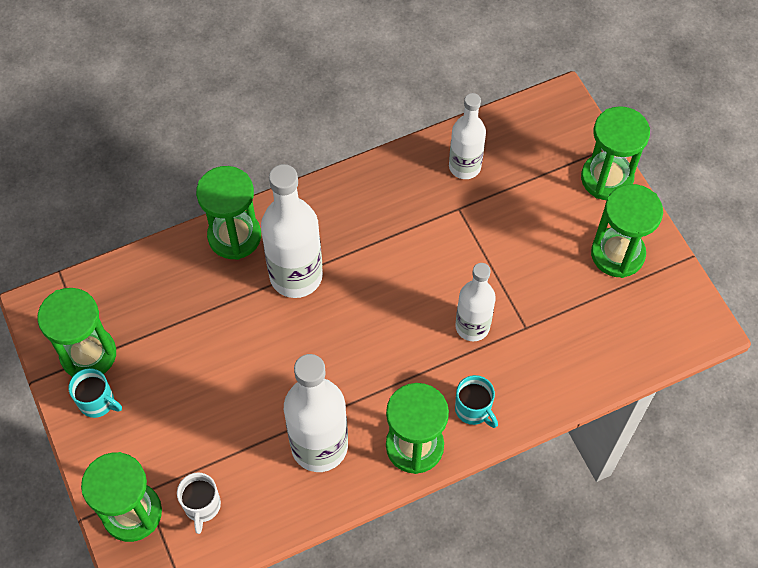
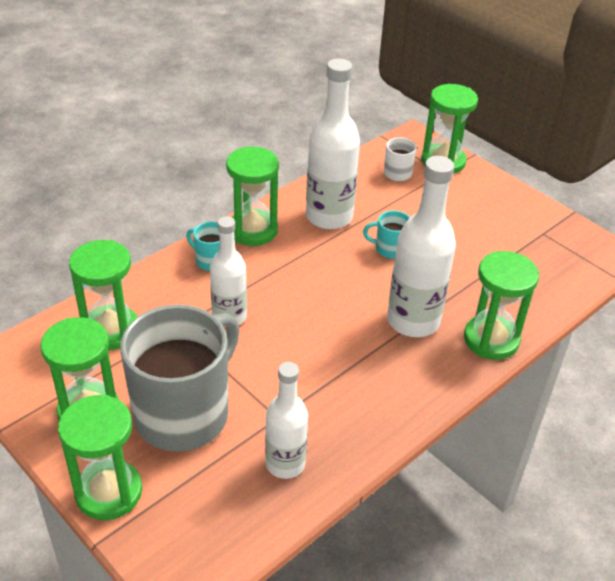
camera: 160 degrees right, 20 degrees down
(88, 354) = (547, 233): green hourglass -> green hourglass (111, 330)
(98, 402) = (515, 209): turquoise mug -> turquoise mug (389, 249)
(536, 231) = (184, 414): none -> grey mug

